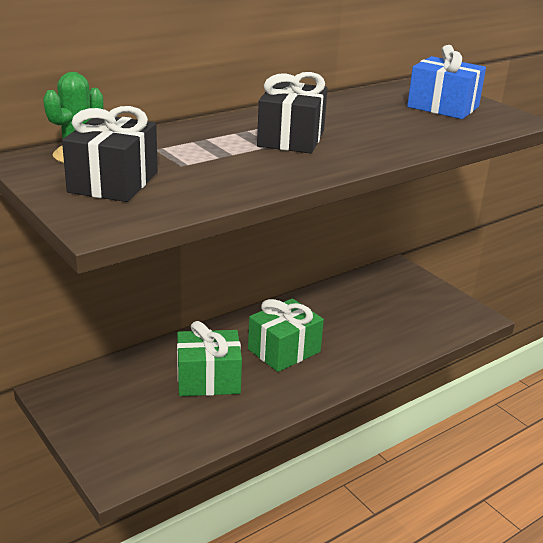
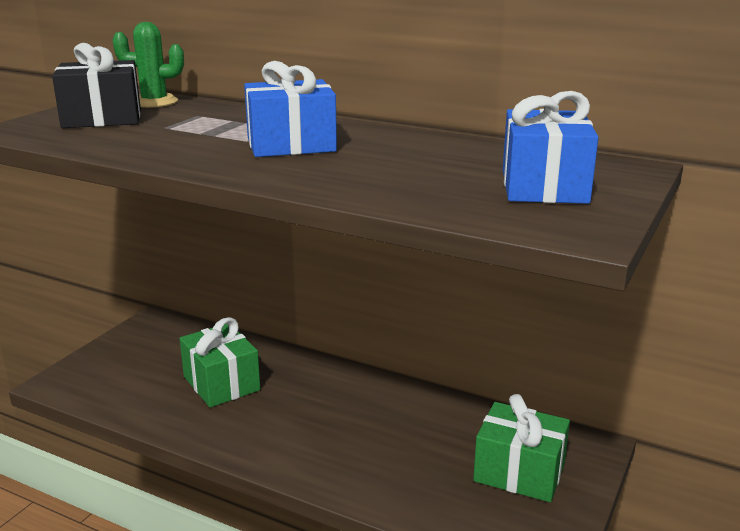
camera: 65 degrees right, 5 degrees down
(284, 350) = (308, 412): green gift -> green gift (519, 472)
(291, 138) = (291, 145): black gift -> blue gift

